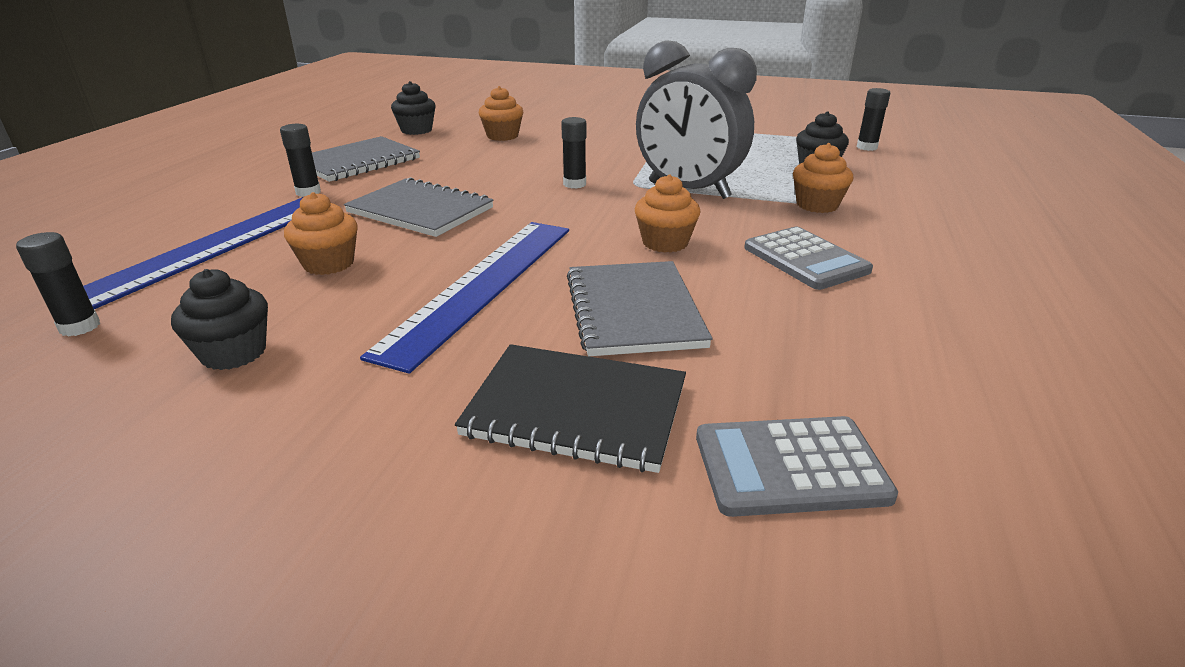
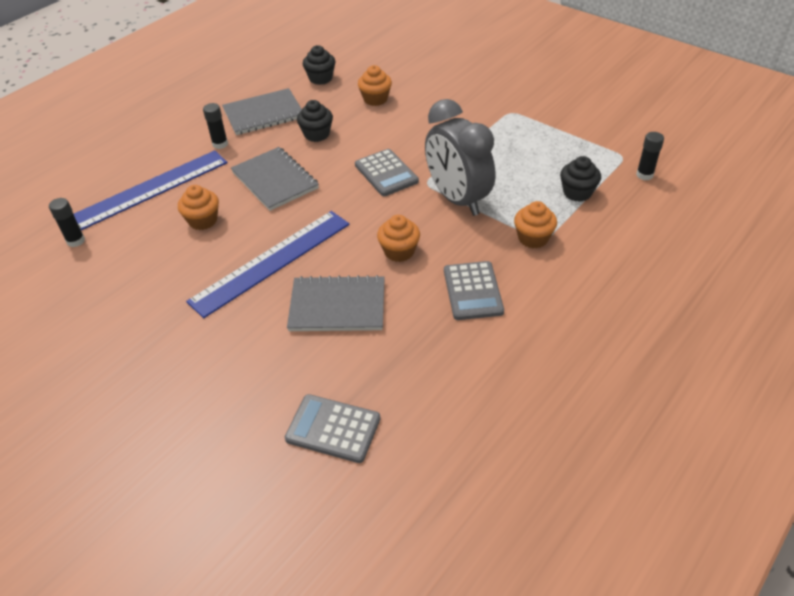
camera: 25 degrees right, 15 degrees up
(234, 353) = (134, 280): black cupcake -> black cupcake (317, 134)
(574, 184) = (386, 173): black glue stick -> grey calculator
(576, 409) = (264, 365): black notebook -> none
(633, 310) = (337, 306): grey notebook -> grey notebook turned 75 degrees clockwise

